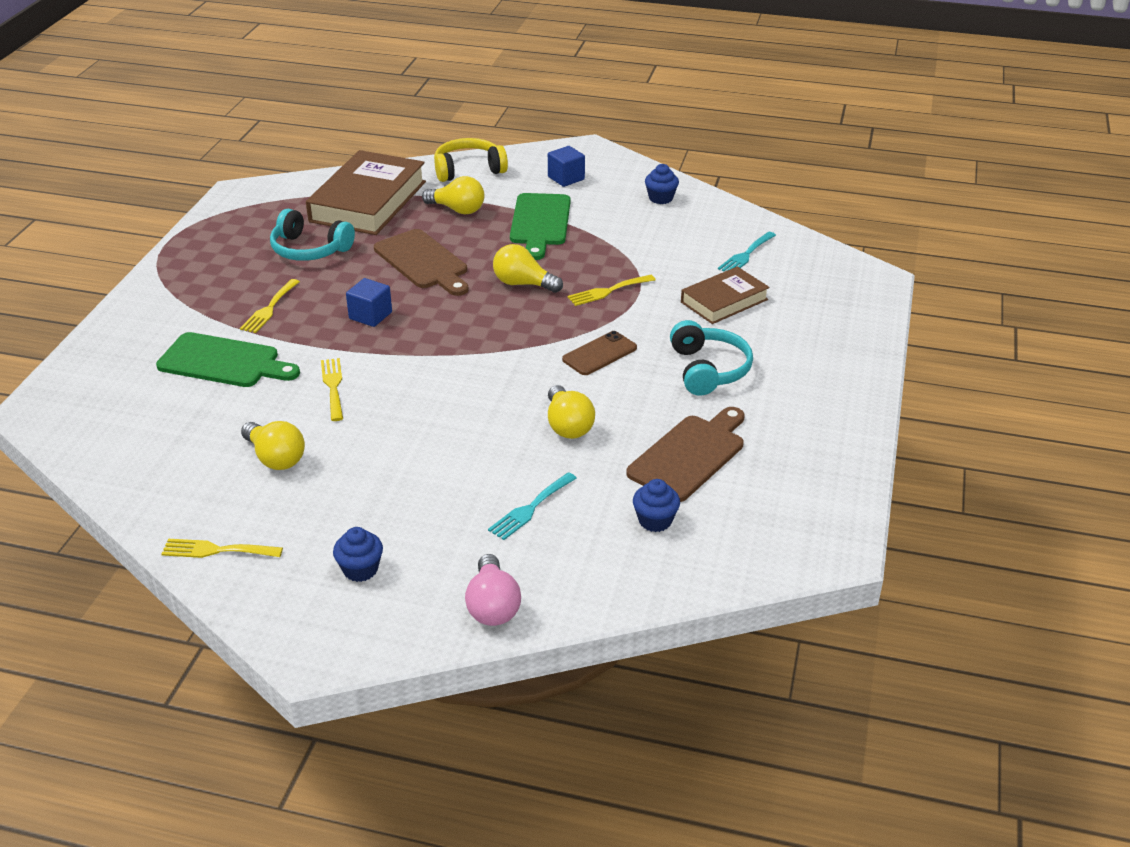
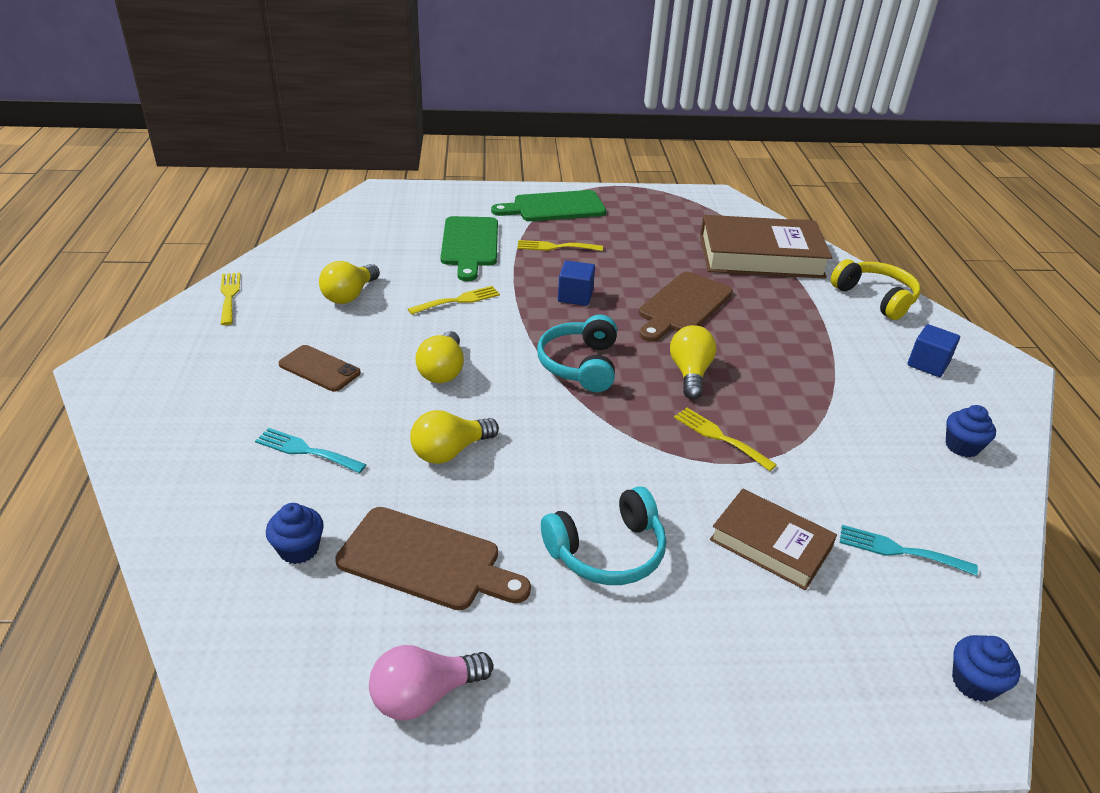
camera: 70 degrees right, 0 degrees up
(309, 249) = (657, 245): turquoise headphones -> turquoise headphones (580, 365)
(360, 569) = (208, 368): blue cupcake -> blue cupcake (974, 683)
(457, 210) = (793, 306): yellow light bulb -> yellow light bulb (442, 371)
(492, 606) = (158, 453): pink light bulb -> pink light bulb (424, 695)
(540, 223) = (817, 363): green cutting board -> green cutting board (554, 207)
(599, 354) = (591, 452): brown phone -> brown phone (319, 369)

